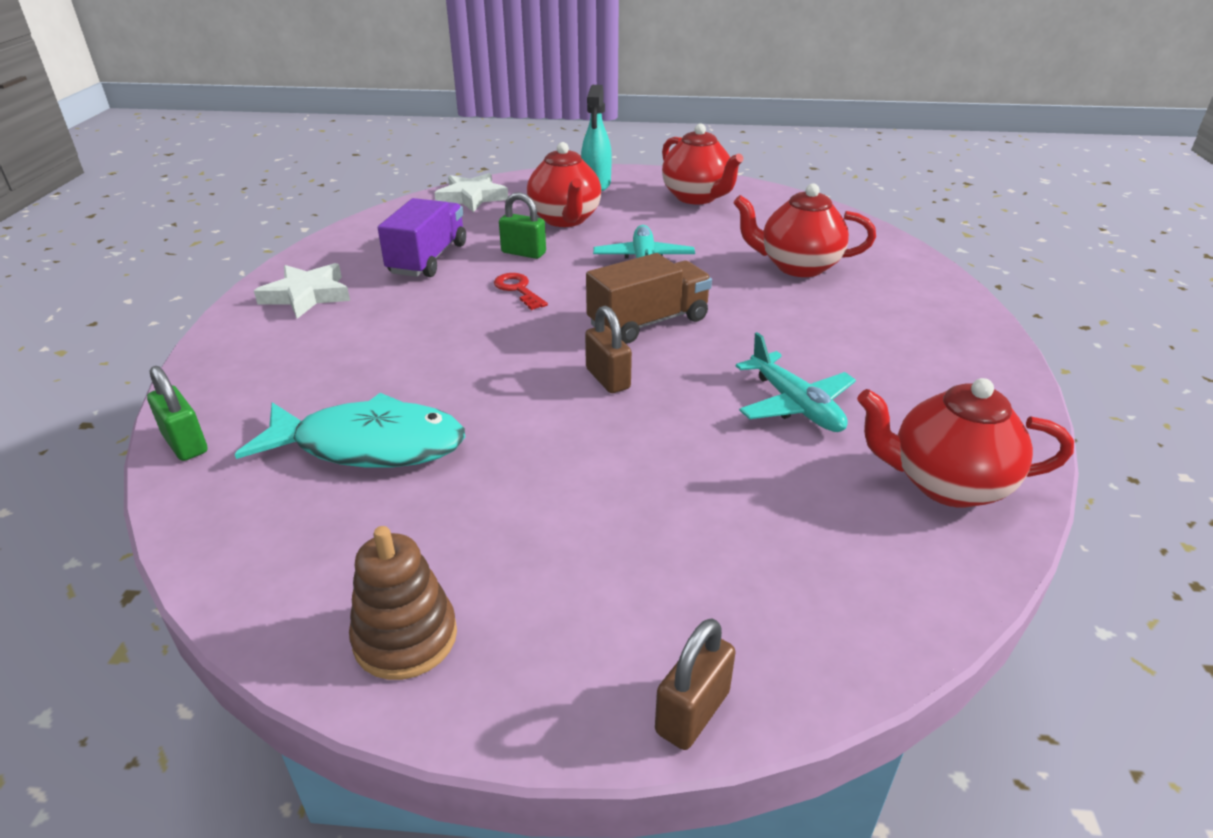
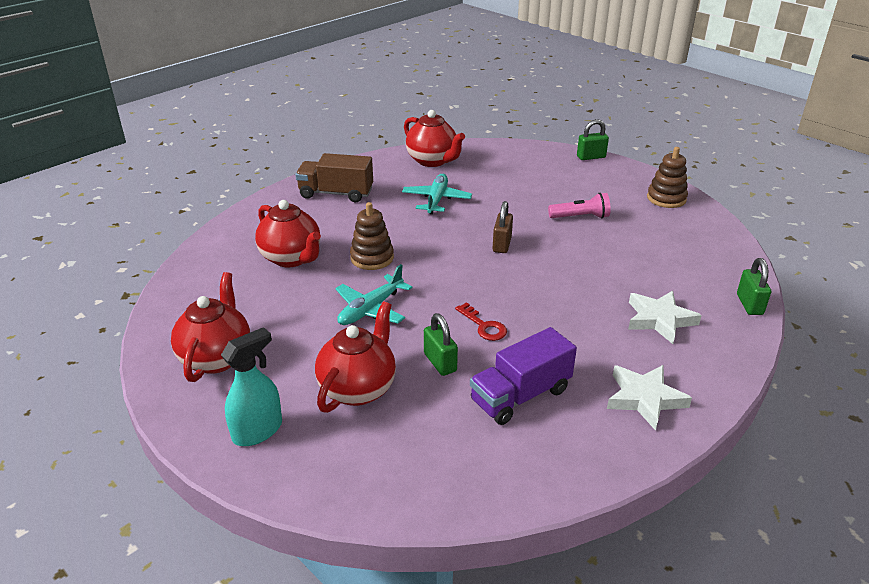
camera: 140 degrees left, 0 degrees up
(369, 445) = (648, 263): turquoise fish -> none
(472, 197) = (396, 482): white star -> white star (659, 319)
(518, 289) = (484, 326): red key -> red key turned 45 degrees counterclockwise
(544, 486) = (580, 217): none -> pink flashlight
(648, 322) = (437, 264): brown truck -> brown truck (336, 193)
(692, 712) = (591, 157): brown padlock -> green padlock
(726, 299) = (372, 258): none -> brown stacking toy

